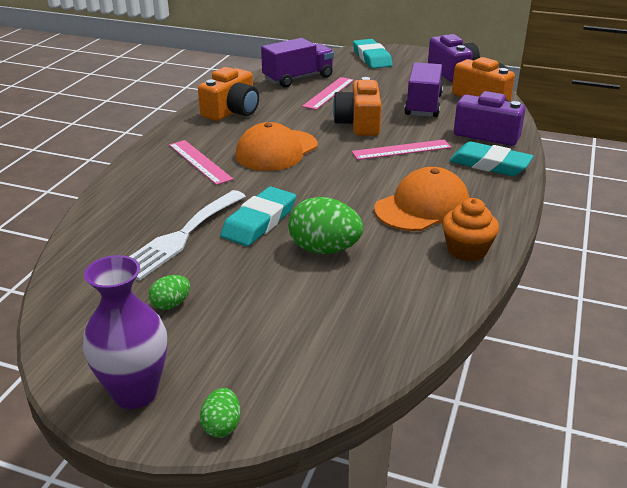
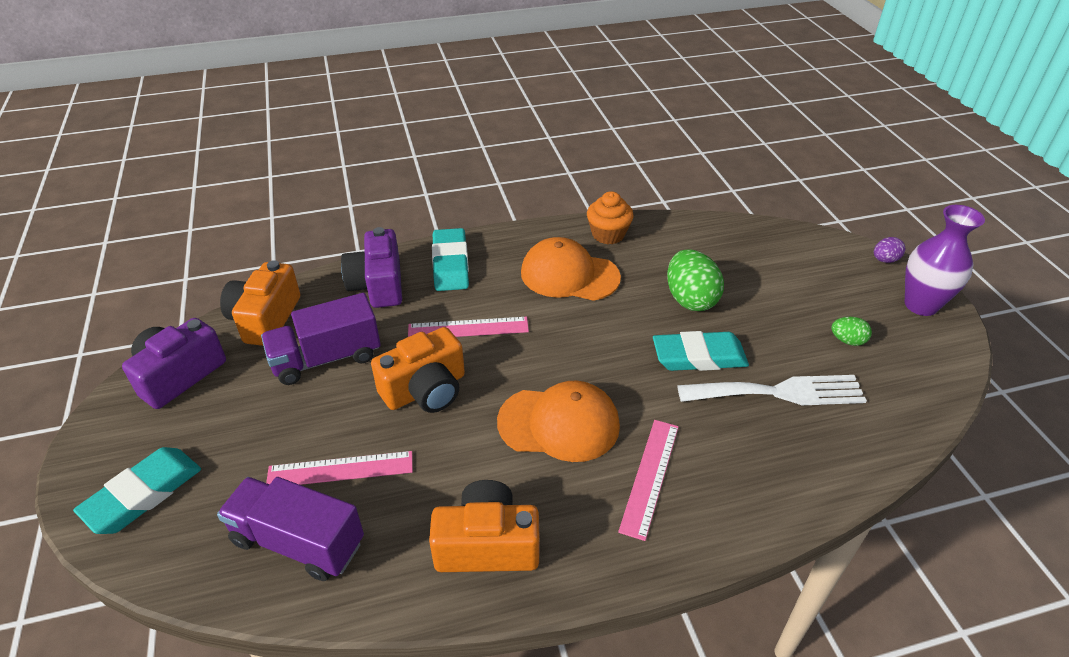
camera: 125 degrees left, 10 degrees up
(222, 426) = (884, 260): green egg -> purple egg
(401, 150) = (468, 328): pink ruler -> pink ruler turned 45 degrees counterclockwise

